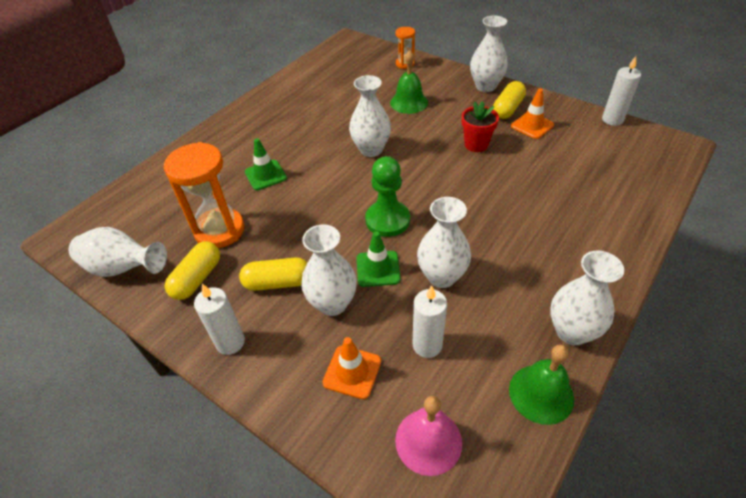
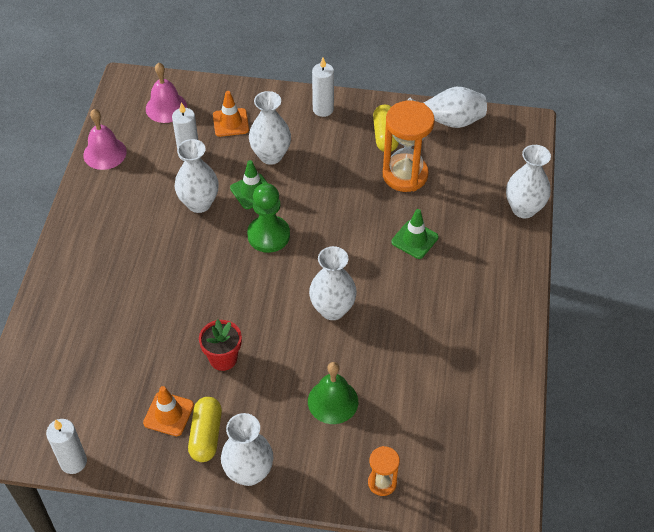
camera: 150 degrees right, 5 degrees up
(278, 282) = (322, 154): yellow capsule -> none
(541, 393) = (105, 153): green bell -> pink bell
(572, 331) = (90, 198): white vase -> white vase (523, 209)

